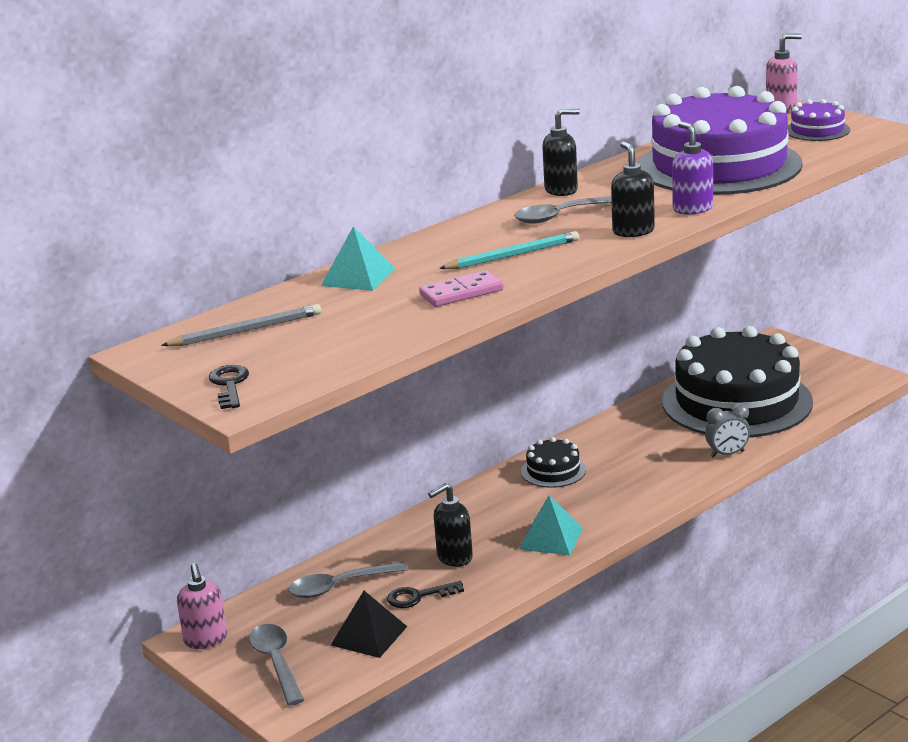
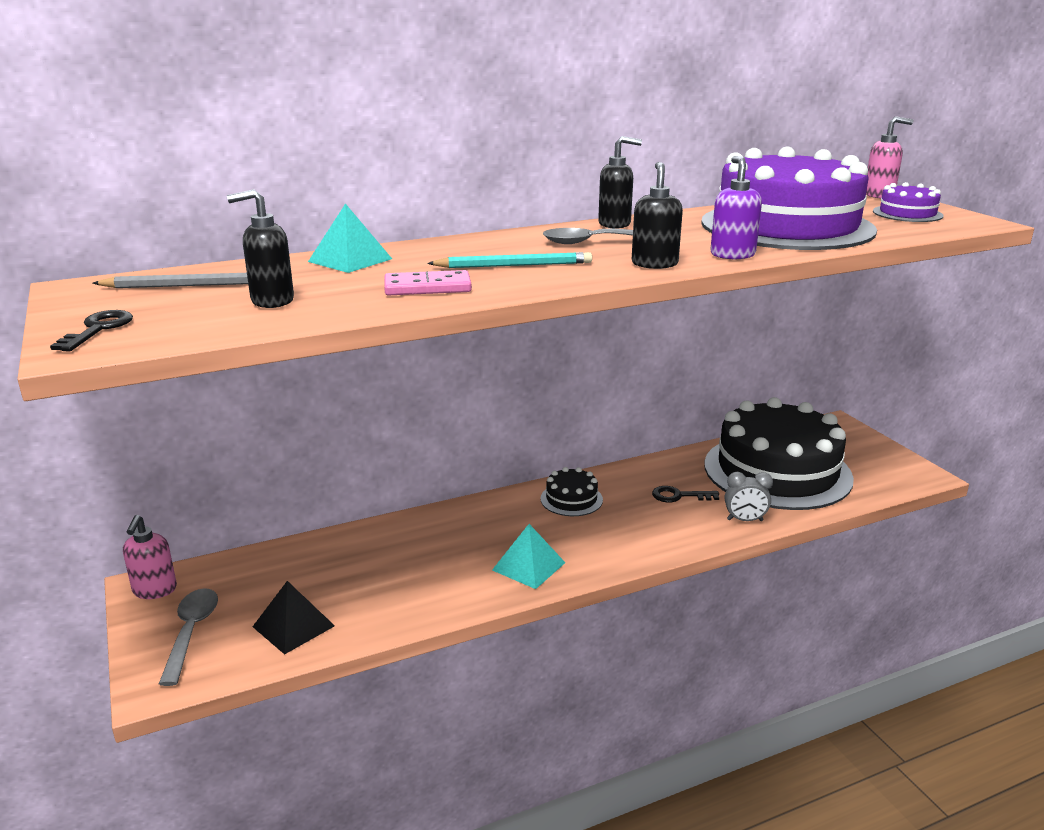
camera: 15 degrees right, 0 degrees up
(339, 586) = (308, 566): grey spoon -> none
(418, 596) = (367, 596): black key -> black key (679, 496)
(454, 558) = (427, 564): black soap dispenser -> black soap dispenser (271, 301)

